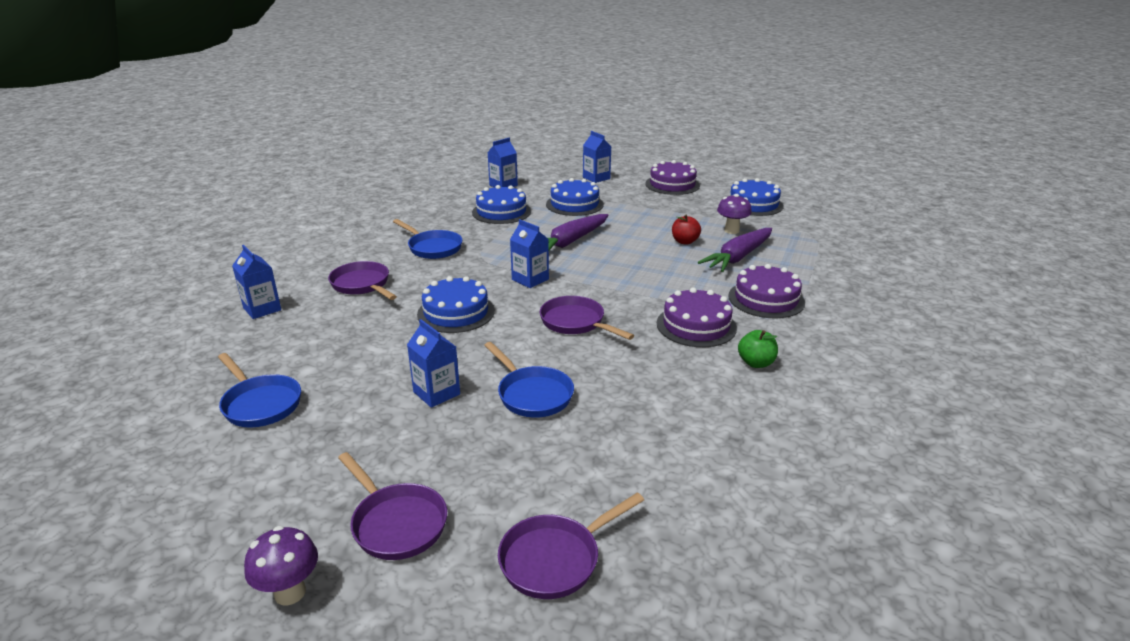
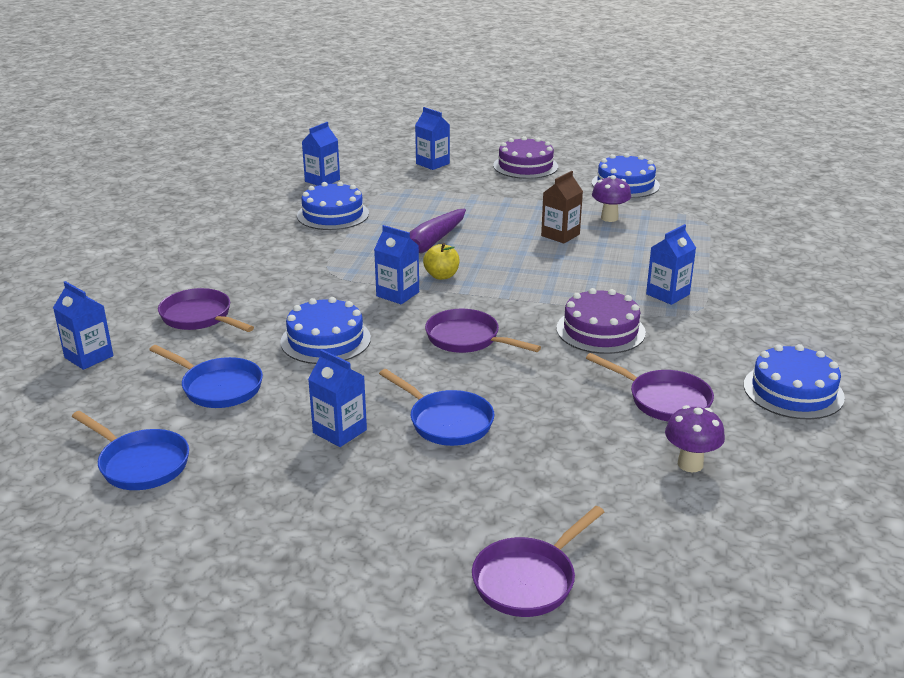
camera: 10 degrees left, 0 degrees up
(290, 592) = (267, 646): purple mushroom -> purple mushroom (690, 464)
(396, 523) = (351, 567): purple pan -> purple pan (664, 400)
(433, 248) = (266, 265): blue pan -> blue pan (218, 387)
(572, 267) = (441, 276): none -> yellow apple
(574, 204) = (418, 199): blue cake -> blue cake (793, 391)
(684, 241) = (560, 235): red apple -> brown carton
(738, 257) = (625, 249): purple carrot -> none
(756, 363) = (674, 365): green apple -> none
(766, 299) = (667, 294): purple cake -> blue carton

